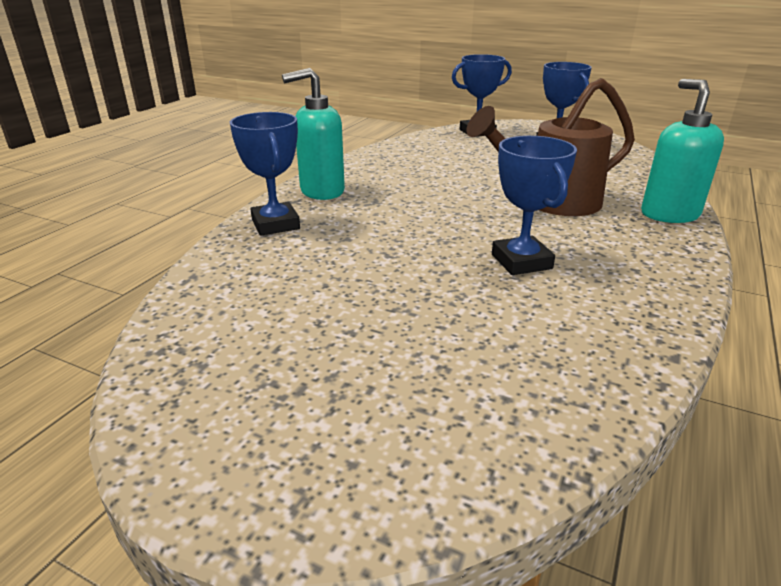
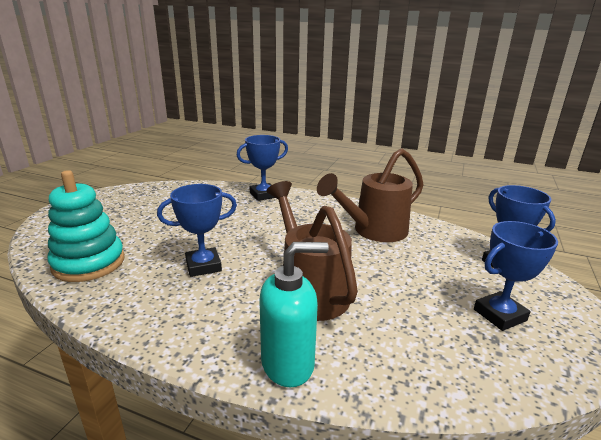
camera: 85 degrees right, 5 degrees down
(321, 191) = (314, 203): turquoise soap dispenser -> none
(413, 167) = (374, 231): none -> brown watering can
(546, 370) = (89, 263): none -> turquoise stacking toy

